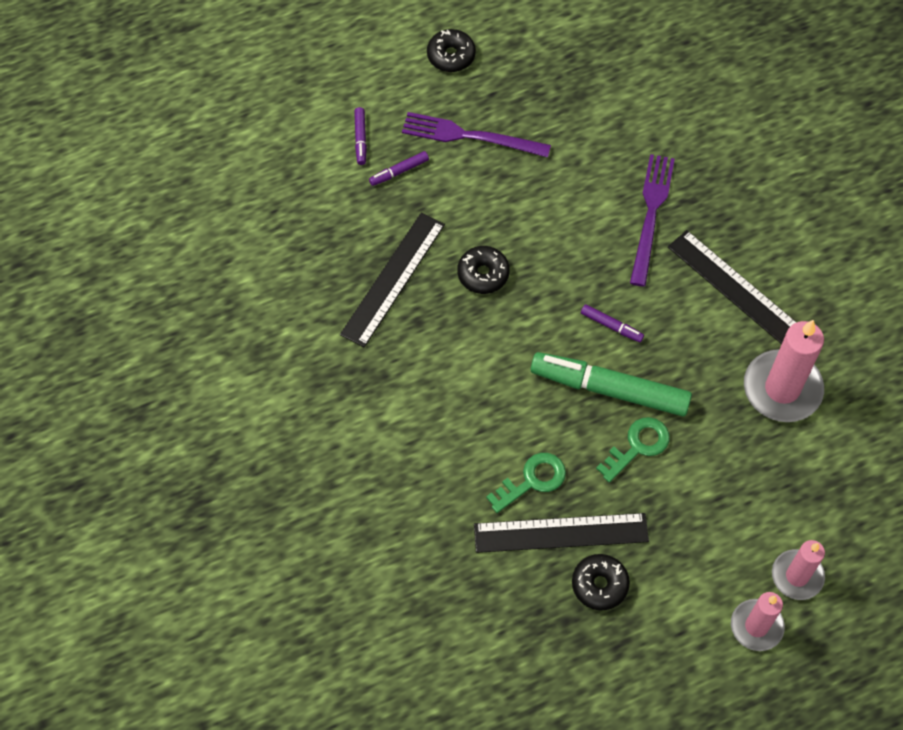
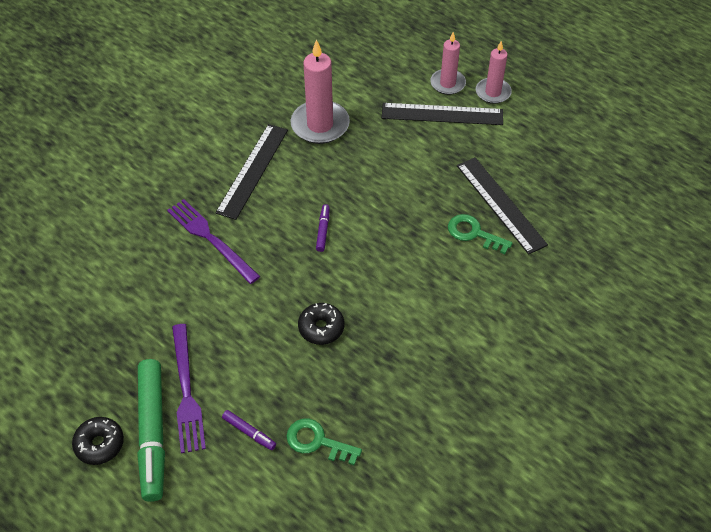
camera: 115 degrees left, 10 degrees down
(360, 139) = (227, 481): purple marker -> none
(393, 279) = (359, 390): black ruler -> black ruler (442, 114)
(599, 585) = (521, 172): black donut -> none
(609, 389) = (375, 214): green marker -> green marker (152, 433)
(637, 446) = (410, 185): green key -> green key (317, 441)
(651, 214) = (210, 239): purple fork -> purple fork turned 60 degrees clockwise

